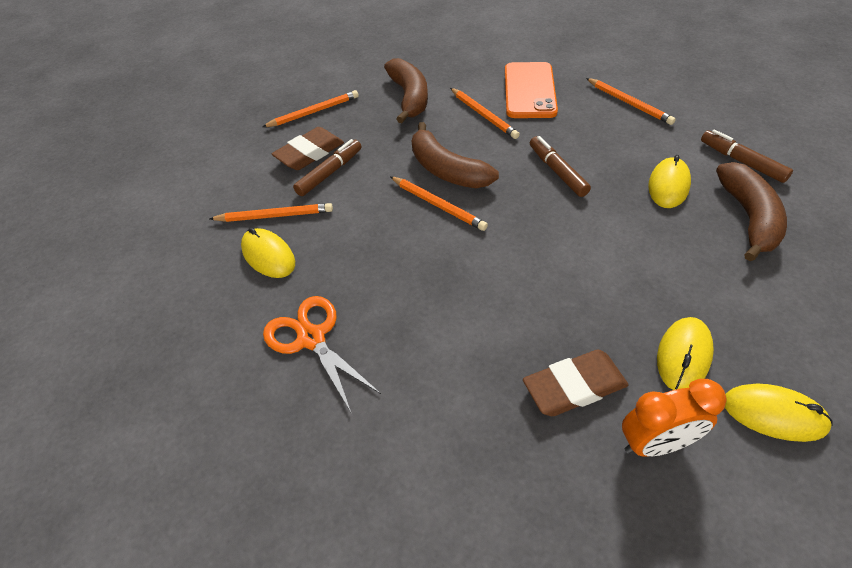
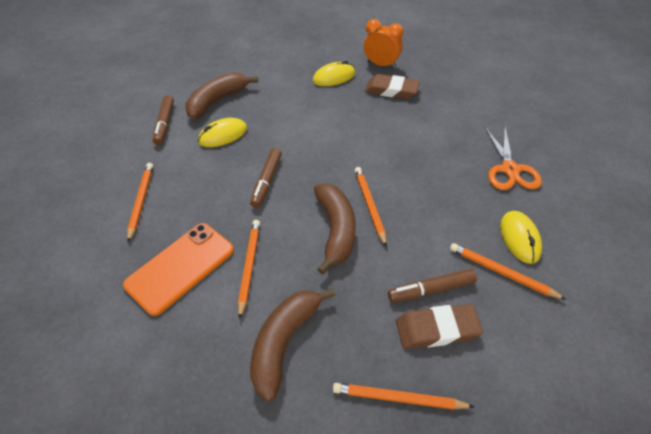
camera: 145 degrees left, 0 degrees up
(773, 414) = (328, 52): yellow mouse -> none

